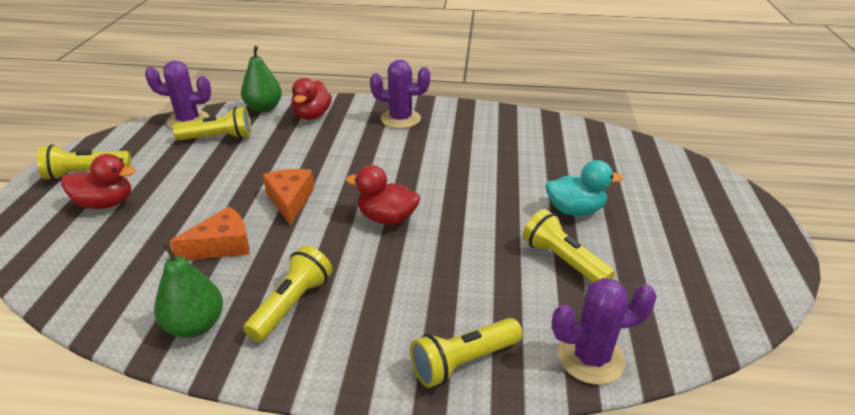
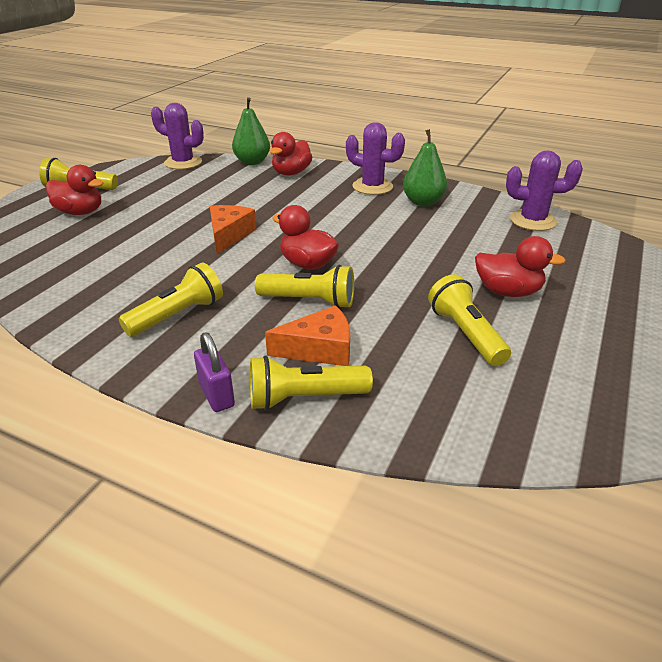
camera: 20 degrees right, 0 degrees up
(195, 325) = (89, 313): green pear -> green pear (423, 202)
(218, 138) = (199, 179): yellow flashlight -> yellow flashlight (309, 301)
(222, 245) = (150, 259): orange cheese -> orange cheese (319, 349)
(382, 382) = (217, 395): none -> purple padlock
(575, 210) = (507, 292): turquoise duck -> red duck
(591, 358) = (441, 427): purple cactus -> purple cactus (532, 221)

